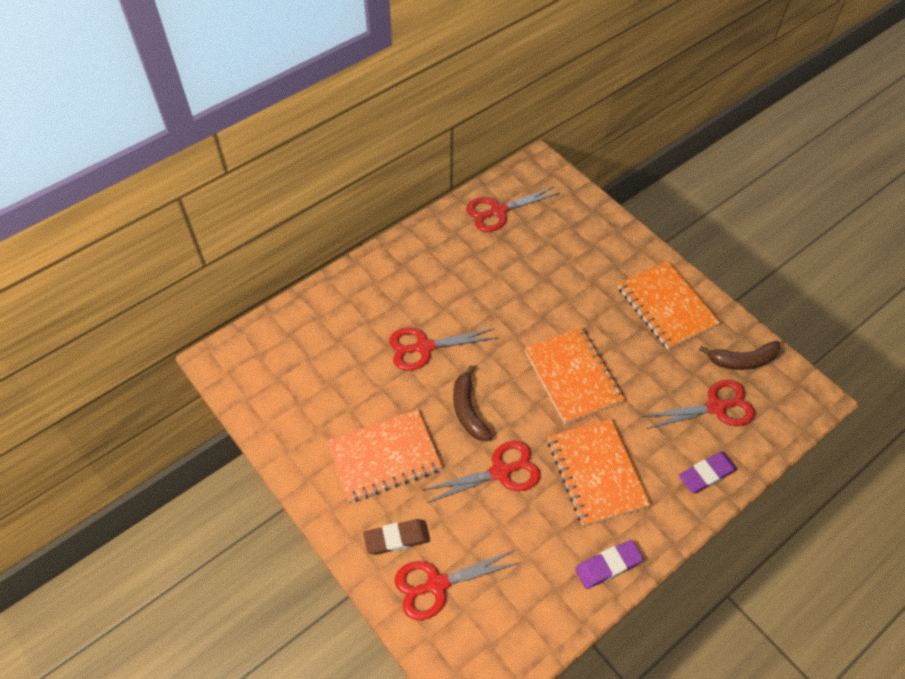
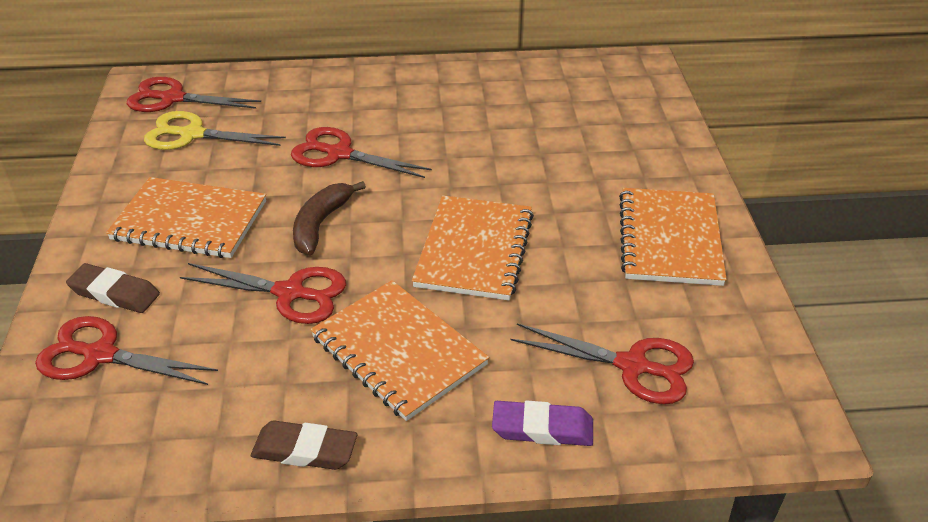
camera: 35 degrees right, 15 degrees down
(309, 386) = (192, 134): none -> yellow scissors
(498, 211) = (550, 82): red scissors -> red scissors (172, 98)
(596, 473) = (398, 351): orange notebook -> orange notebook turned 60 degrees counterclockwise
(608, 566) = (305, 450): purple eraser -> brown eraser
(742, 360) = (724, 336): brown banana -> none

